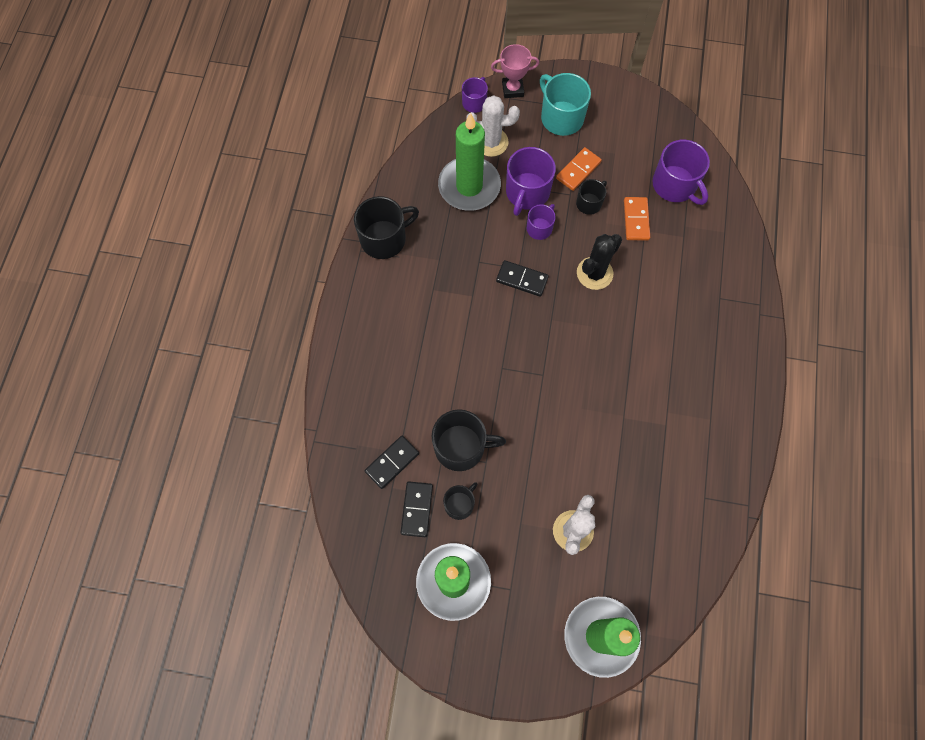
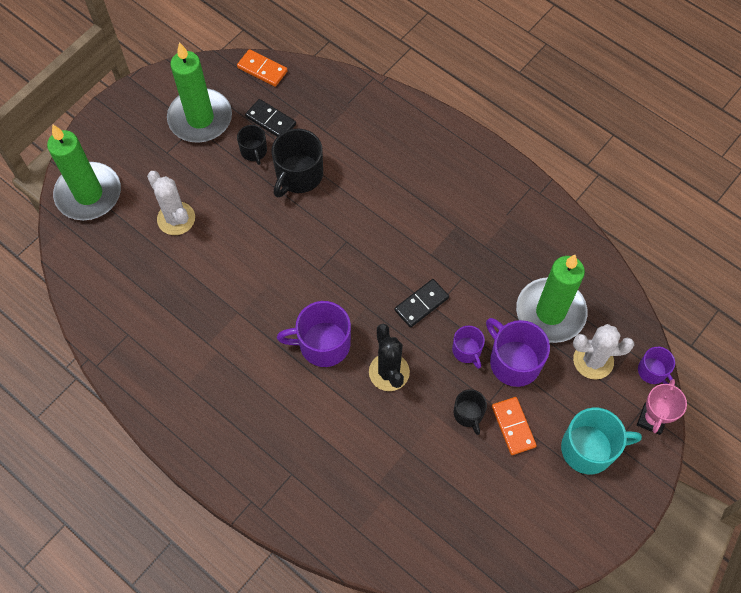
camera: 120 degrees right, 5 degrees down
(384, 239) = (532, 212): black mug -> none
(392, 462) = (319, 121): black domino -> none
(491, 142) = (593, 360): white cactus -> white cactus turned 60 degrees clockwise
(636, 220) = (423, 448): orange domino -> orange domino (262, 69)
(675, 185) = (441, 515): purple mug -> purple mug (322, 344)

